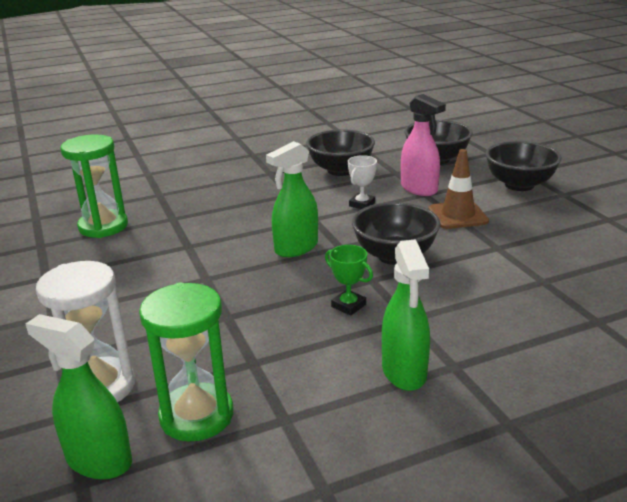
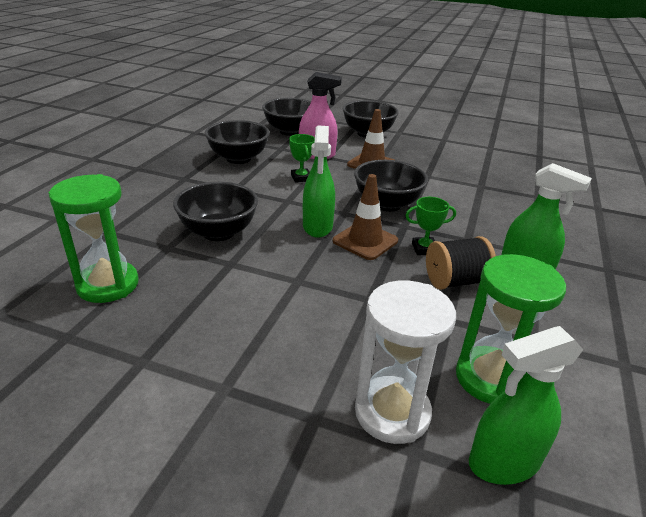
camera: 50 degrees left, 5 degrees up
(219, 221) = (218, 232): none -> black bowl
(311, 275) = (365, 241): none -> brown traffic cone
(319, 342) = (455, 281): none -> black spool
(362, 204) = (301, 178): white trophy -> green trophy

